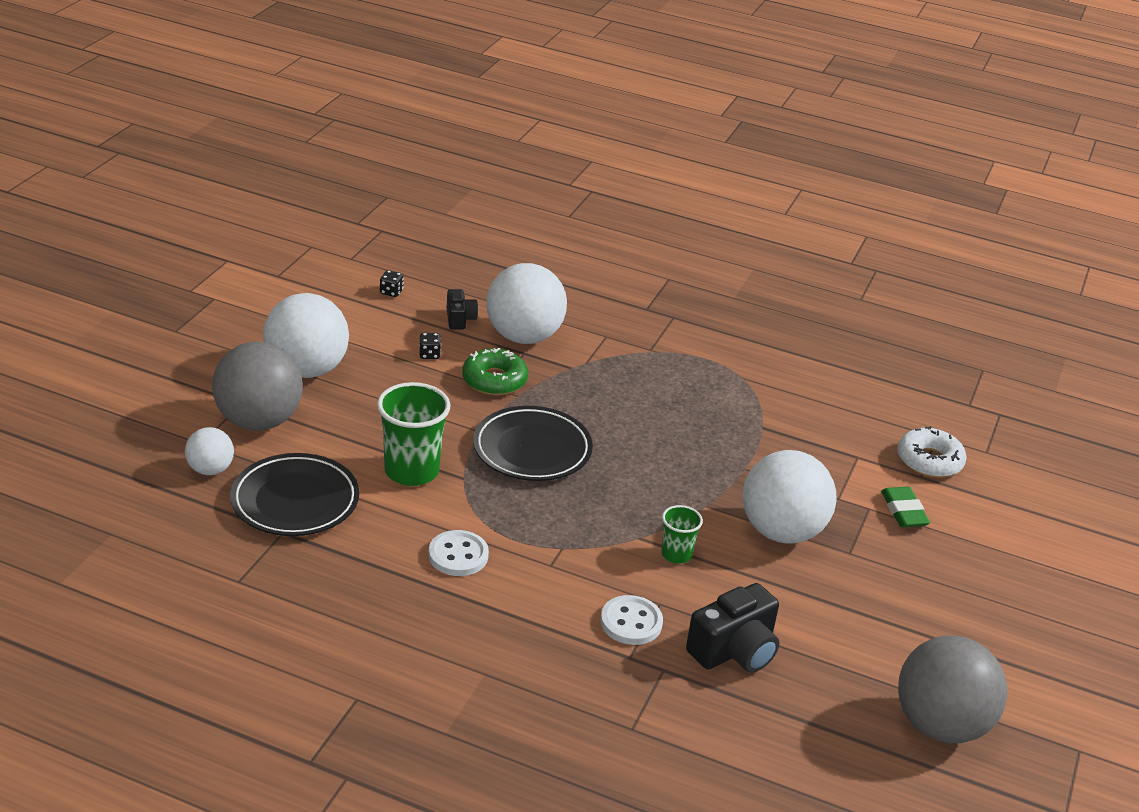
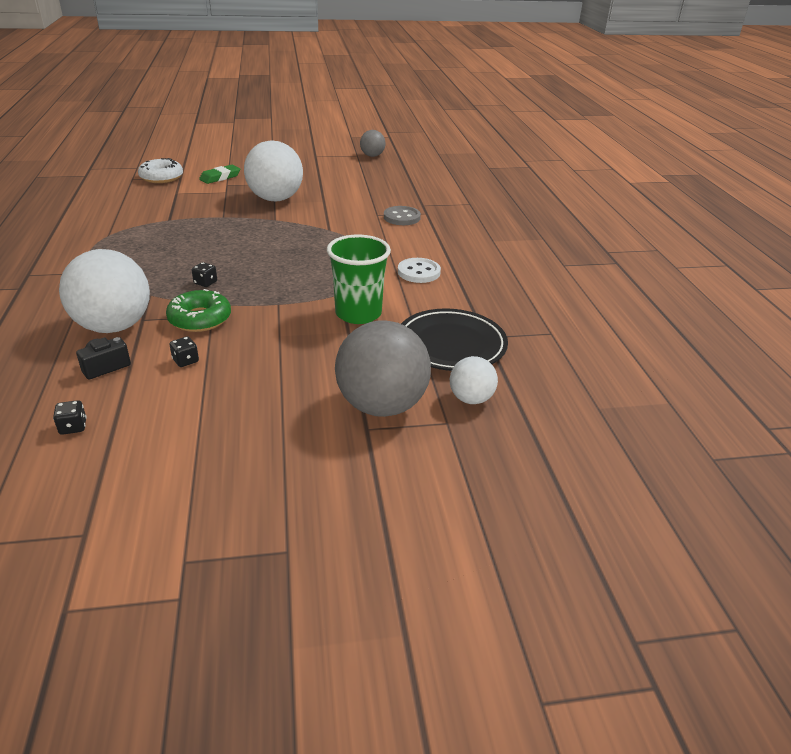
camera: 120 degrees left, 0 degrees up
(307, 370) = (275, 416): white ball -> none
(532, 449) = (279, 280): black plate -> none
(567, 404) = (205, 283): none -> black dice
(631, 622) = (401, 217): white button -> grey button
(676, 554) = (331, 218): green cup -> none
(734, 651) = (386, 194): black camera -> none
(940, 725) = (372, 156): grey ball -> grey ball, size x0.52

